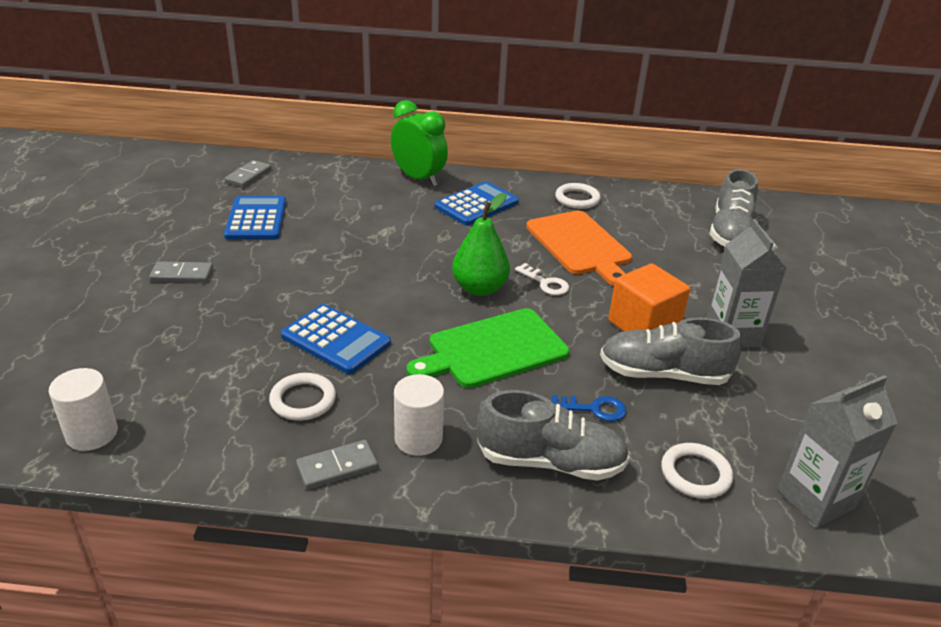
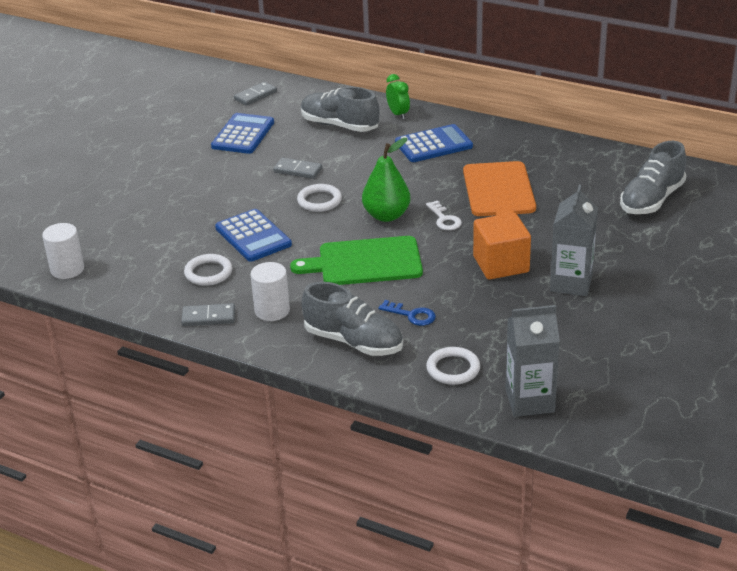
camera: 25 degrees right, 0 degrees up
(182, 275) = (167, 172): grey domino -> grey domino (298, 170)
(418, 178) = (398, 114): green clock -> green clock, size x0.57
(577, 199) = (530, 151): white ring -> white ring (319, 201)
(663, 374) = (486, 301): grey shoe -> grey shoe (339, 125)

